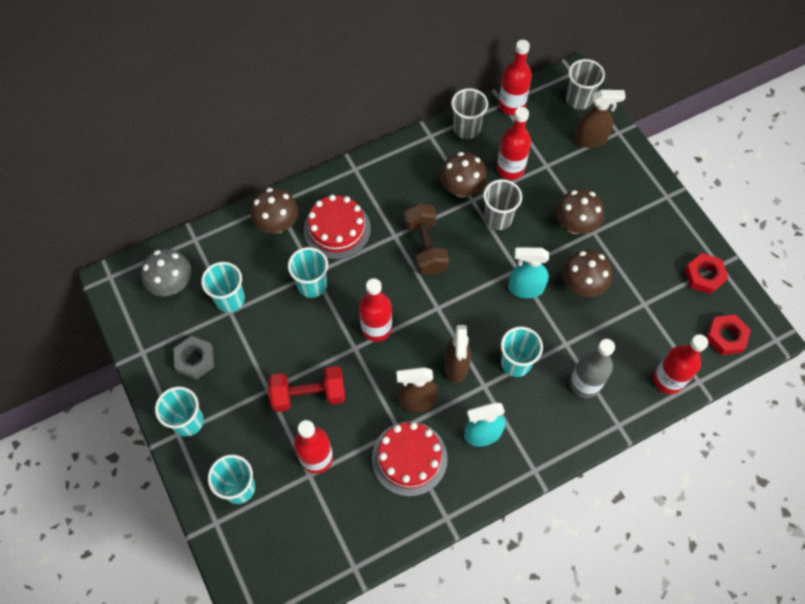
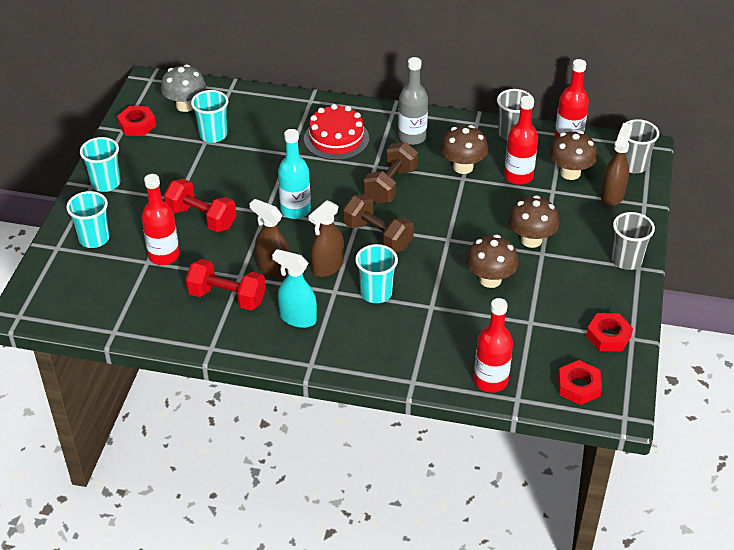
camera: 40 degrees right, 20 degrees down
(150, 337) = (137, 125): none -> red nut
(195, 359) = (150, 154): grey nut -> none
(277, 224) = (297, 112): brown mushroom -> brown mushroom (570, 173)
(312, 285) = (279, 159): turquoise cup -> none
(376, 328) = (295, 210): red bottle -> turquoise bottle
(409, 458) = (227, 297): red cake -> red dumbbell
(464, 306) = (377, 236): none -> brown dumbbell
(498, 218) = (470, 200): grey cup -> grey cup (626, 260)
(525, 288) = (440, 254): turquoise spray bottle -> none
(585, 383) = (416, 339): grey bottle -> grey bottle (412, 137)
(590, 140) = (612, 195): brown spray bottle -> brown spray bottle turned 105 degrees counterclockwise

